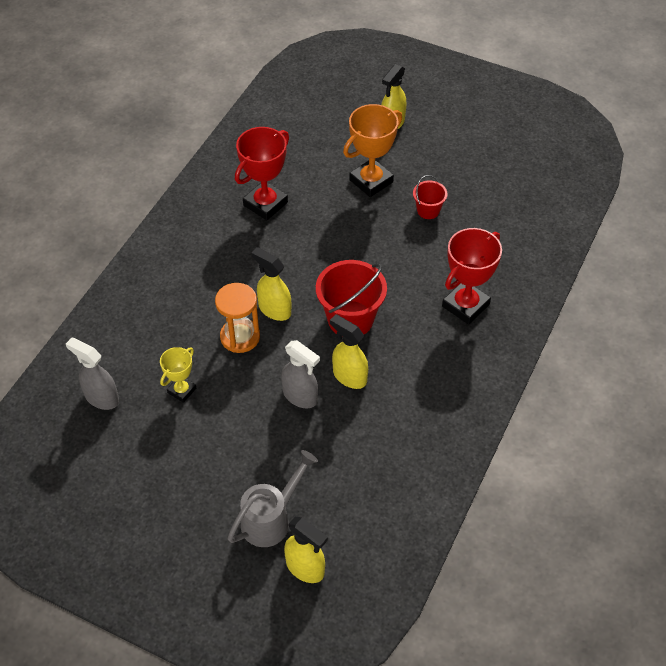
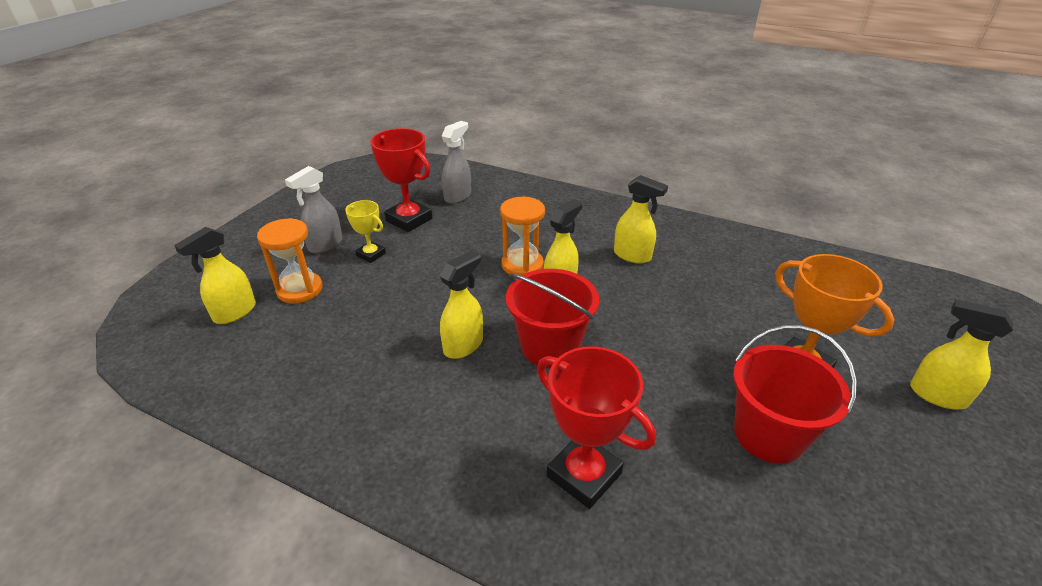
camera: 90 degrees right, 15 degrees down
(182, 390) = (460, 234): yellow trophy -> yellow trophy (371, 254)
(230, 254) = (632, 256): none -> yellow spray bottle
(265, 204) = (716, 277): red trophy -> red trophy (409, 220)
(271, 519) = (300, 289): grey watering can -> orange hourglass
(300, 396) = (441, 307): grey spray bottle -> grey spray bottle (325, 245)
(428, 210) = (768, 434): red bucket -> red bucket, size x1.88

